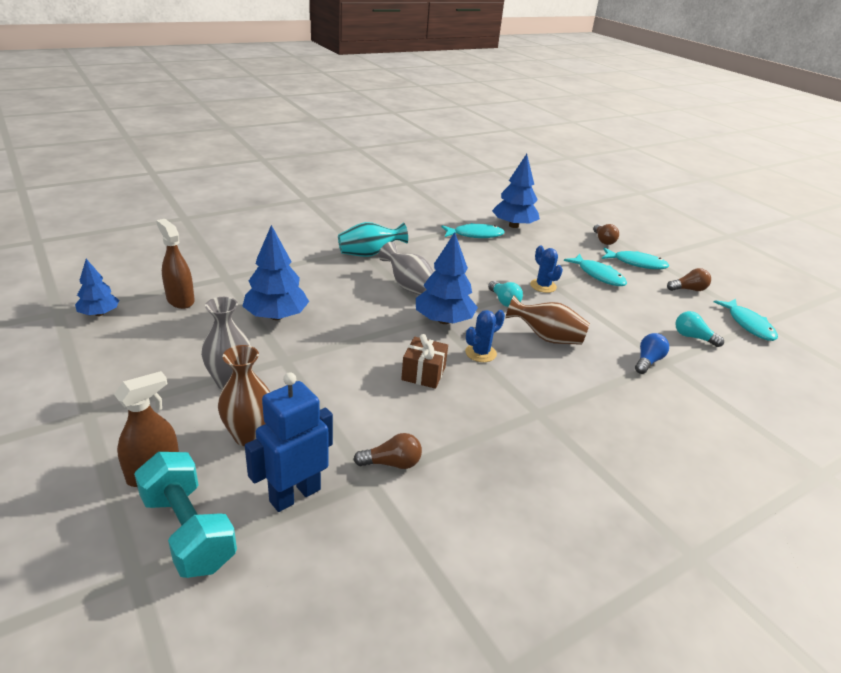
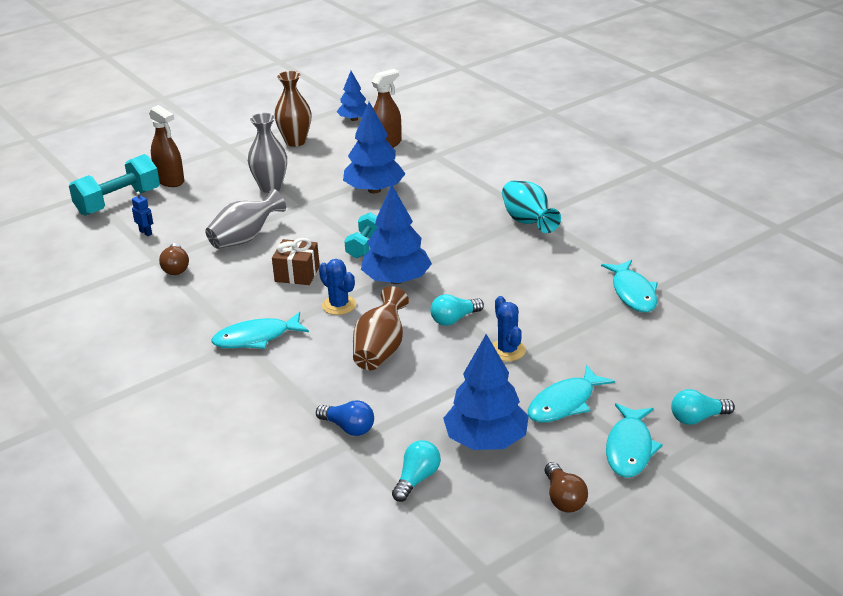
camera: 90 degrees right, 0 degrees up
(249, 436) = (207, 206): brown vase -> brown vase (295, 142)
(295, 495) = (146, 232): blue robot -> blue robot, size x0.42
(382, 331) = (364, 246): none -> turquoise dumbbell
(409, 287) = (461, 254): grey vase -> grey vase (245, 238)
(514, 225) = (691, 326): blue tree -> blue tree (486, 440)
(543, 286) = (507, 350): blue cactus -> blue cactus turned 75 degrees counterclockwise
(603, 240) = (697, 418): brown light bulb -> turquoise light bulb
(748, 325) = (472, 550): turquoise fish -> turquoise fish (256, 338)

